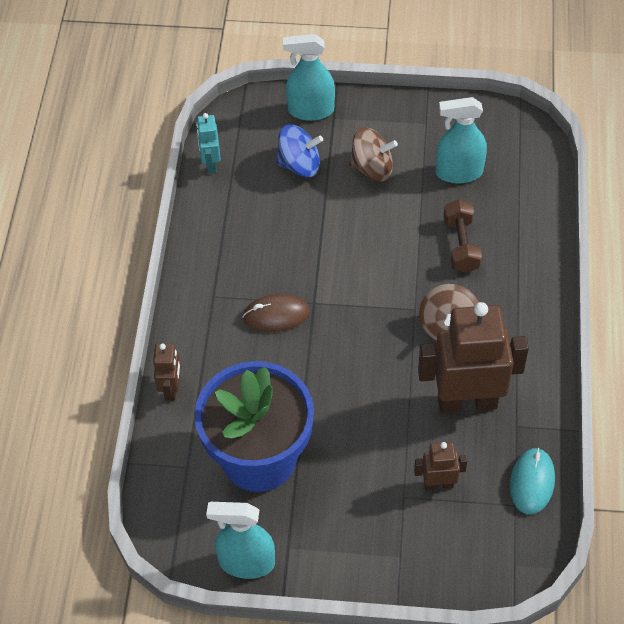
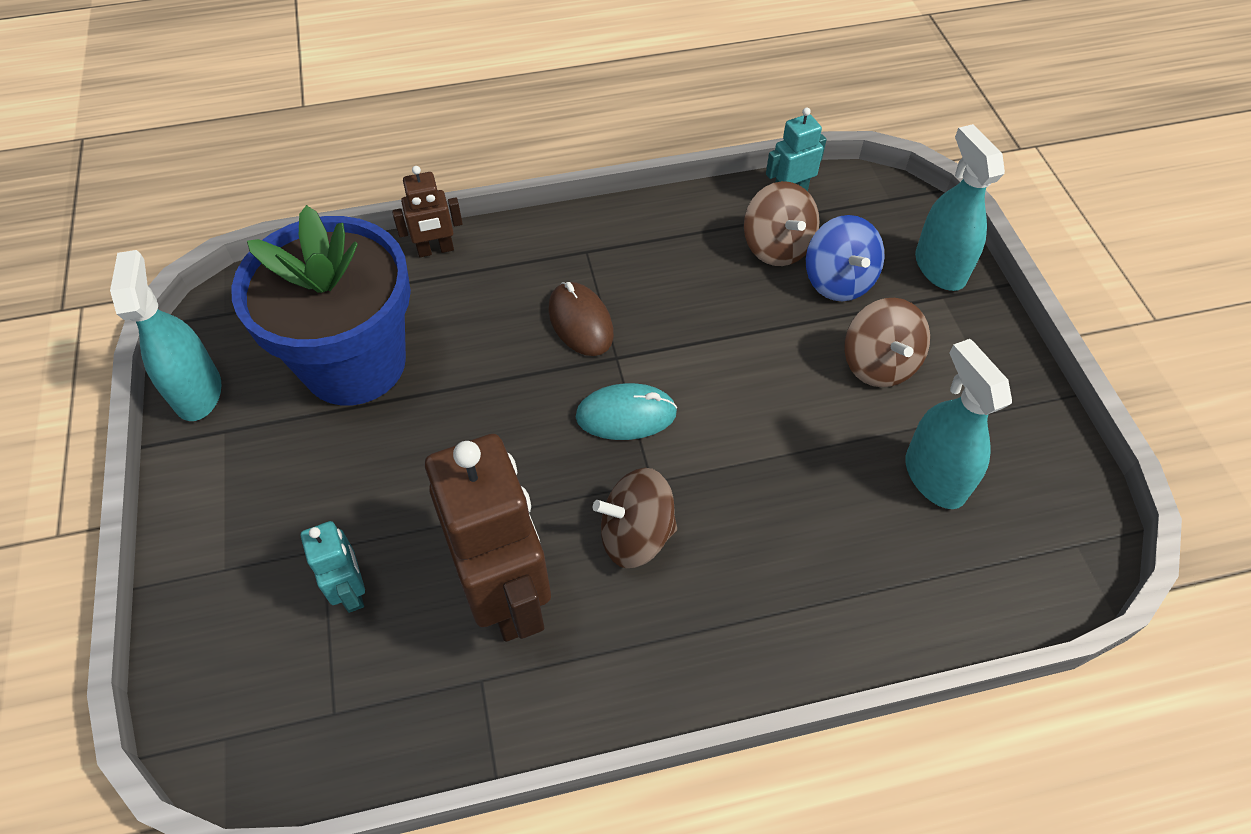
camera: 70 degrees right, 0 degrees up
(256, 187) = (777, 246): none -> brown spinning top
(438, 484) = (351, 590): brown robot -> turquoise robot
(461, 245) = (795, 514): brown dumbbell -> none
(532, 482) = (379, 731): turquoise mouse -> turquoise mouse (626, 415)

